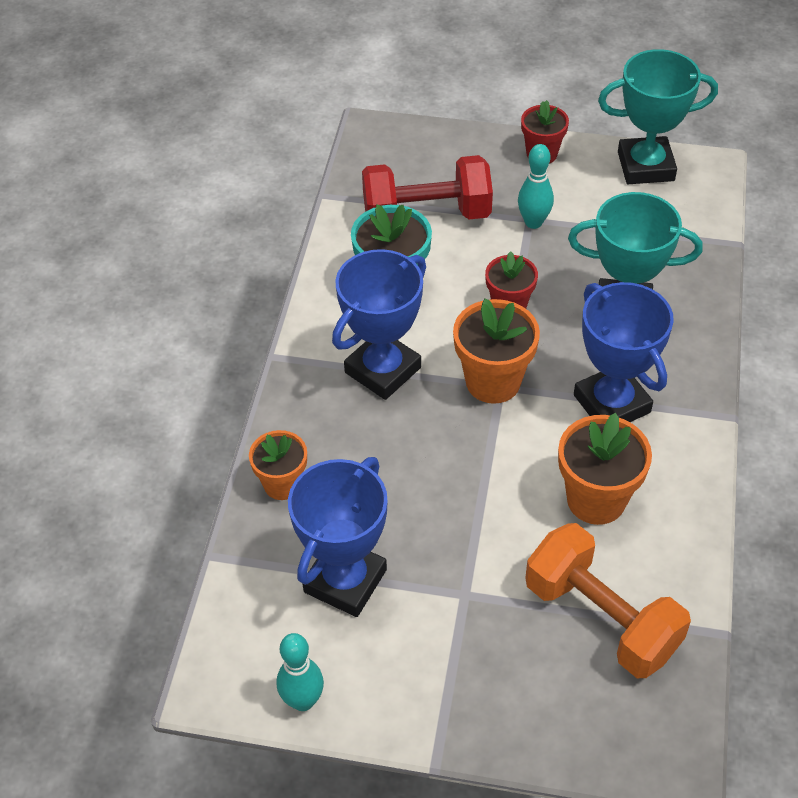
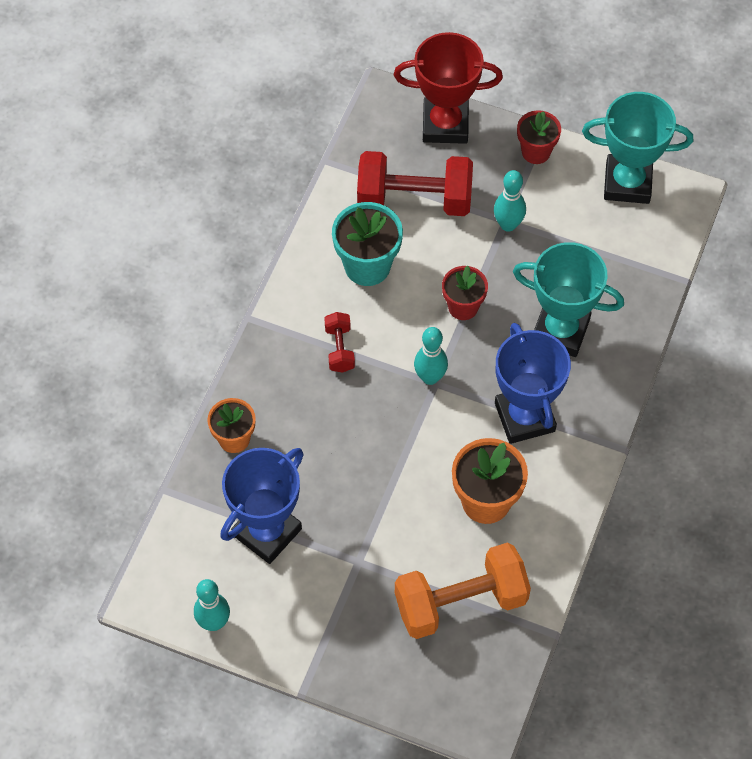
camera: 10 degrees right, 10 degrees up
(383, 370) = (339, 349): blue trophy -> red dumbbell
(440, 144) = (445, 125): none -> red trophy
(493, 381) = (430, 377): orange flower pot -> turquoise bowling pin
(601, 618) = (460, 602): orange dumbbell -> orange dumbbell turned 75 degrees counterclockwise

